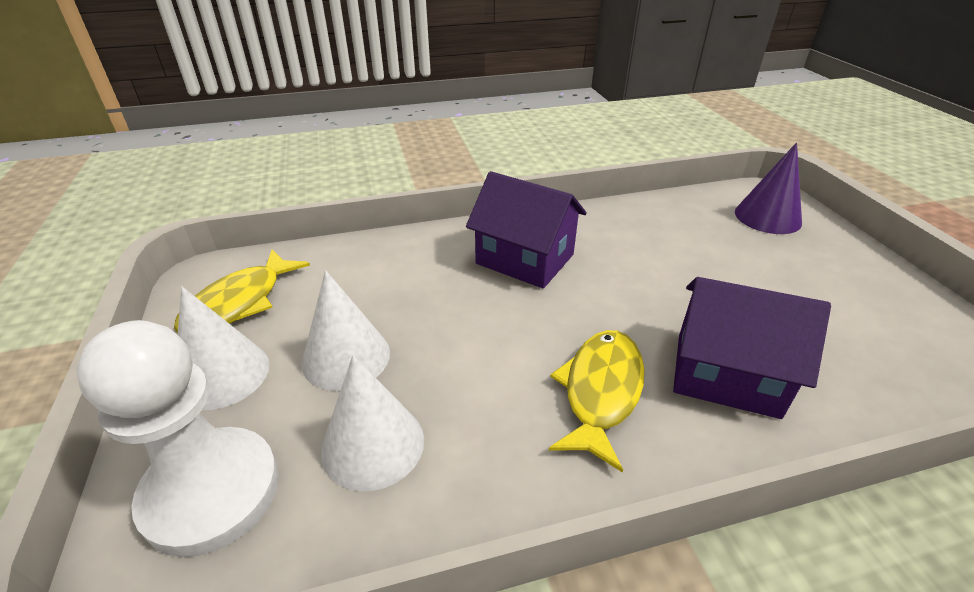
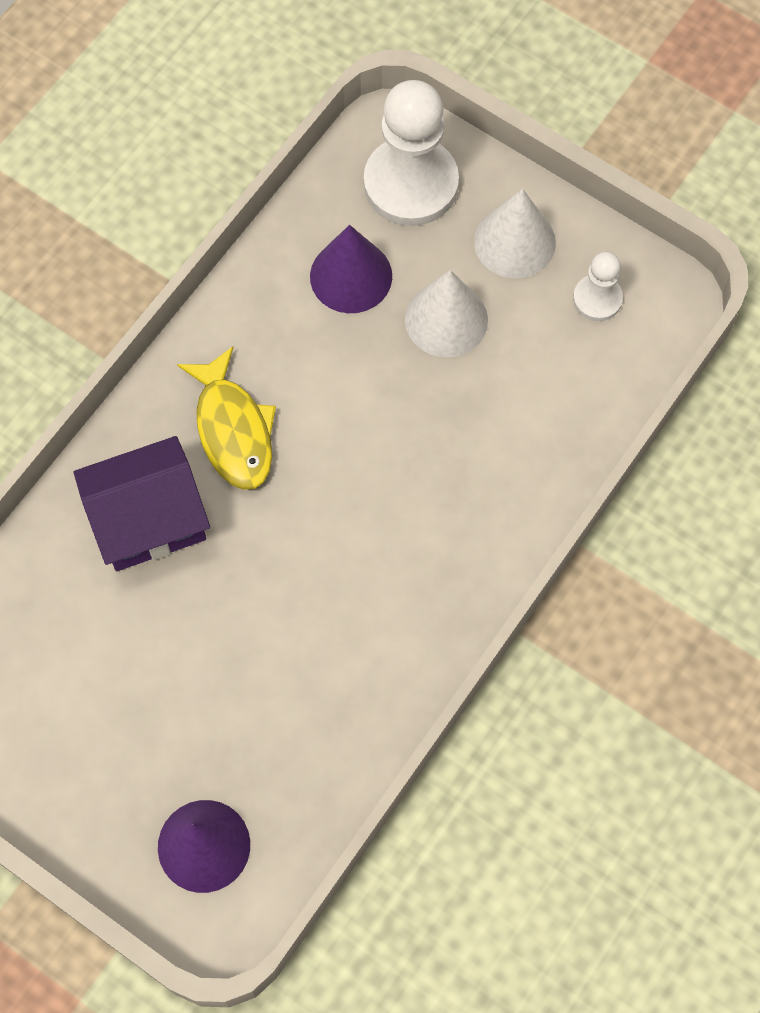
camera: 140 degrees right, 30 degrees up
(239, 303) = (597, 299): yellow fish -> white pawn
(373, 444) = (351, 276): white cone -> purple cone
(525, 259) = (413, 546): purple house -> none

